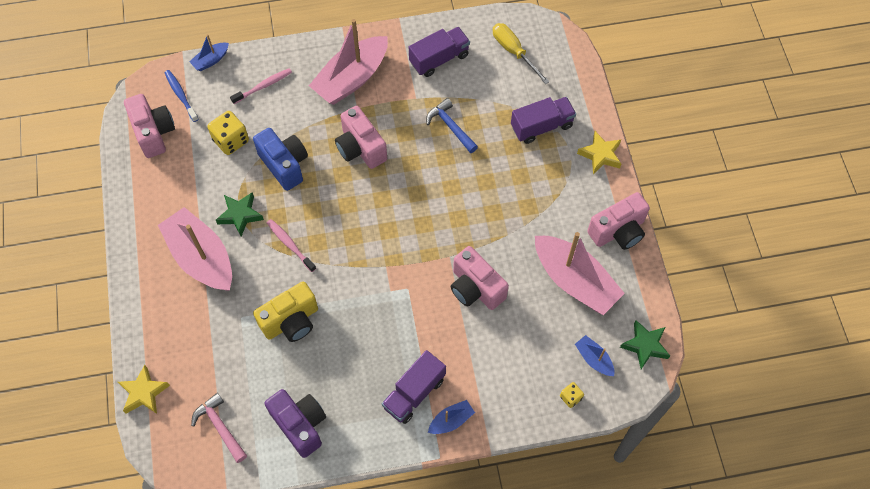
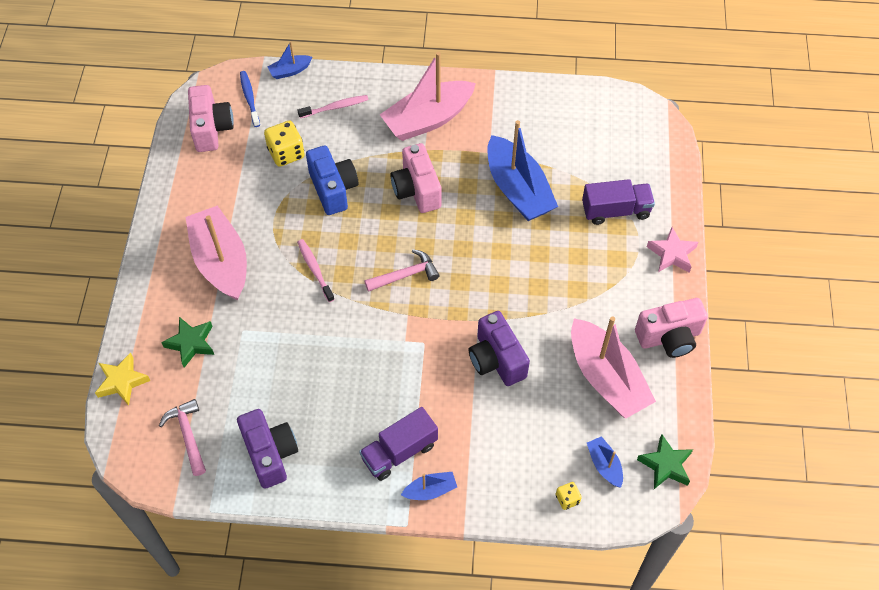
camera: 15 degrees right, 5 degrees down
(240, 215) = (273, 228): green star -> green star (191, 343)
(291, 321) = (293, 347): yellow camera -> none
(373, 230) = (405, 275): none -> pink hammer
(439, 59) = (525, 119): purple truck -> none
(450, 127) = (518, 189): blue hammer -> blue boat
(475, 288) = (496, 360): pink camera -> purple camera
(514, 52) = (607, 128): yellow screwdriver -> none
(600, 155) = (672, 254): yellow star -> pink star

